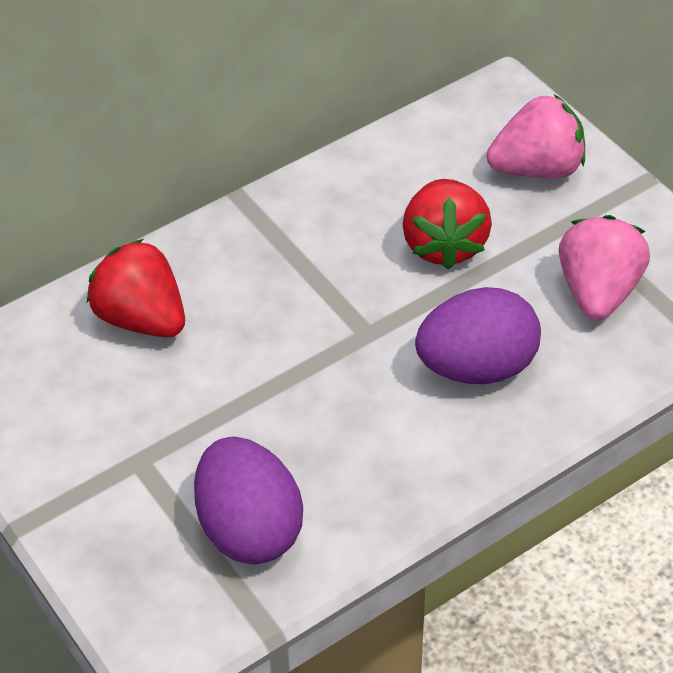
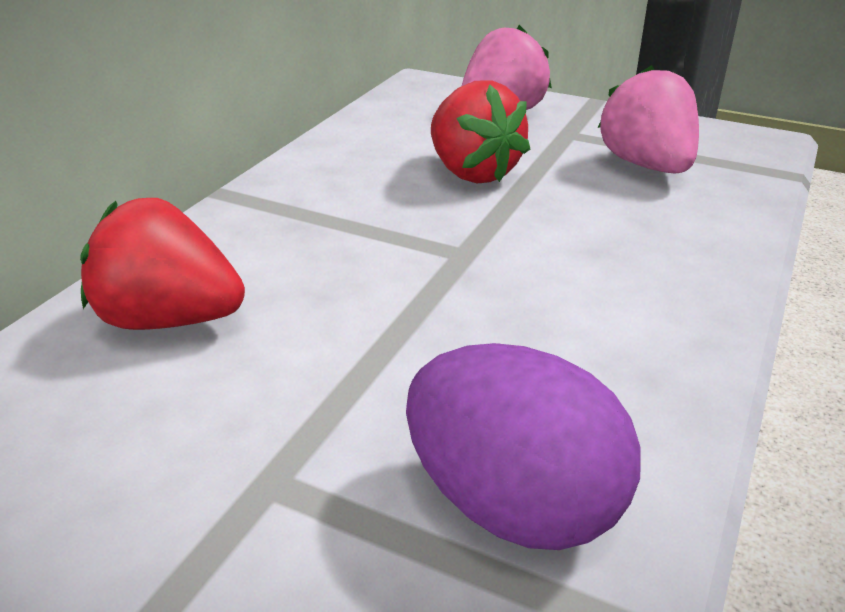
camera: 30 degrees left, 15 degrees down
(477, 367) = (607, 244): purple egg -> none

